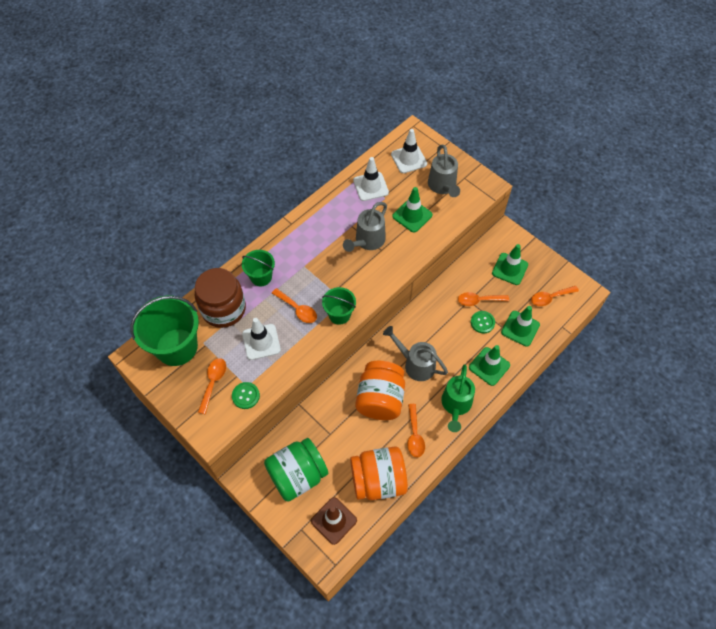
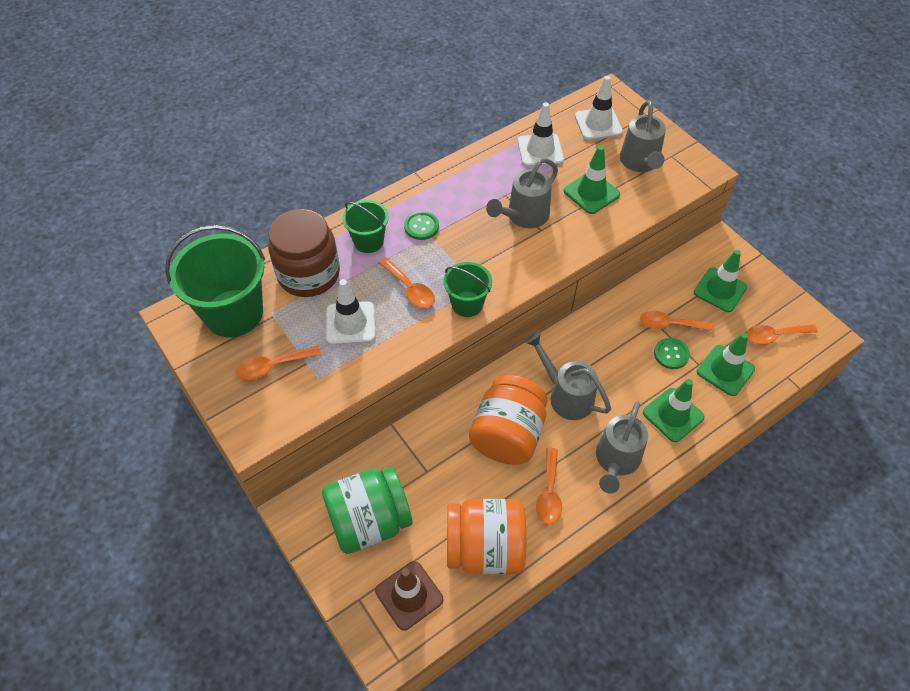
camera: 10 degrees right, 5 degrees down
(213, 382) = (272, 366): orange spoon -> orange spoon turned 135 degrees counterclockwise
(245, 396) = (313, 391): green button -> green button (421, 226)
(455, 405) = (616, 461): green watering can -> grey watering can

